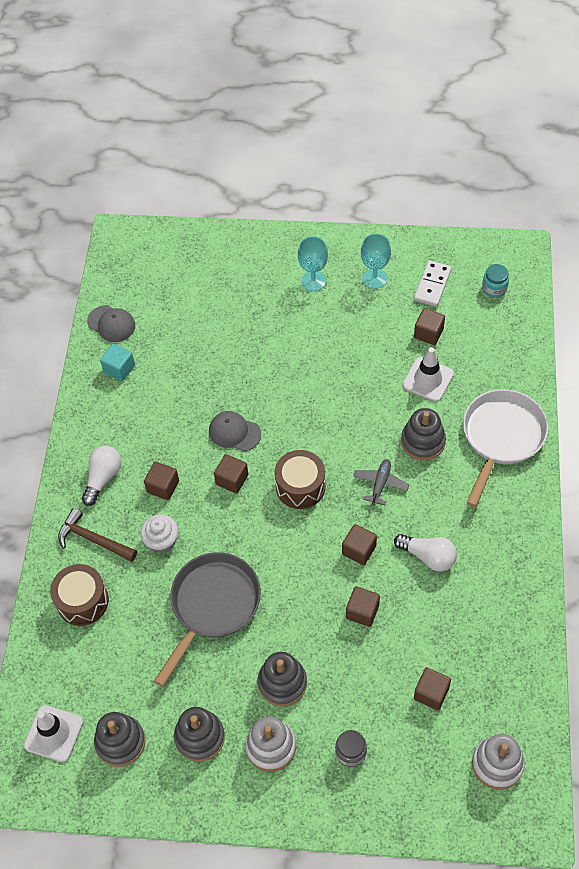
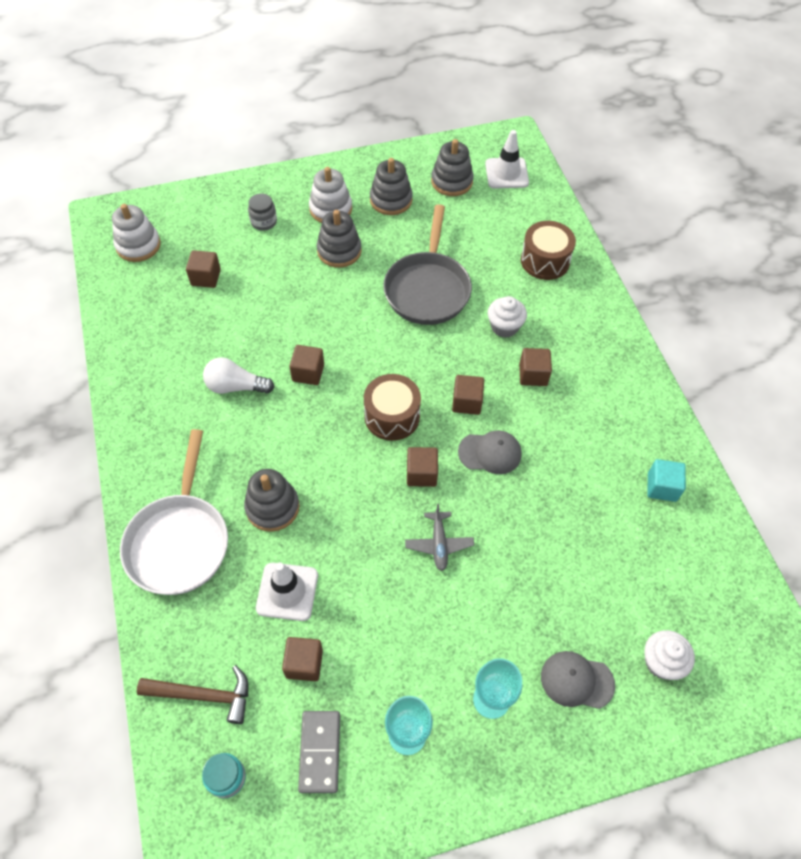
camera: 155 degrees right, 0 degrees up
(93, 539) = (569, 309): brown hammer -> brown hammer (204, 695)
(103, 478) = (598, 365): white light bulb -> none
(111, 324) = (711, 543): grey cap -> grey cap (576, 680)
(194, 270) = (661, 662): none -> white cupcake
(362, 611) = (287, 321): brown cube -> brown cube (421, 474)
(380, 484) = (307, 444): grey plane -> grey plane (439, 544)
(432, 285) = (320, 752): white domino -> grey domino

